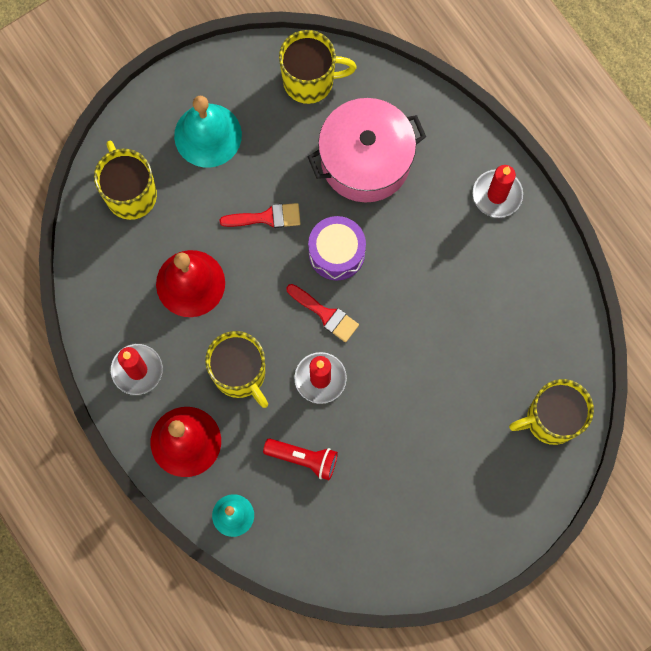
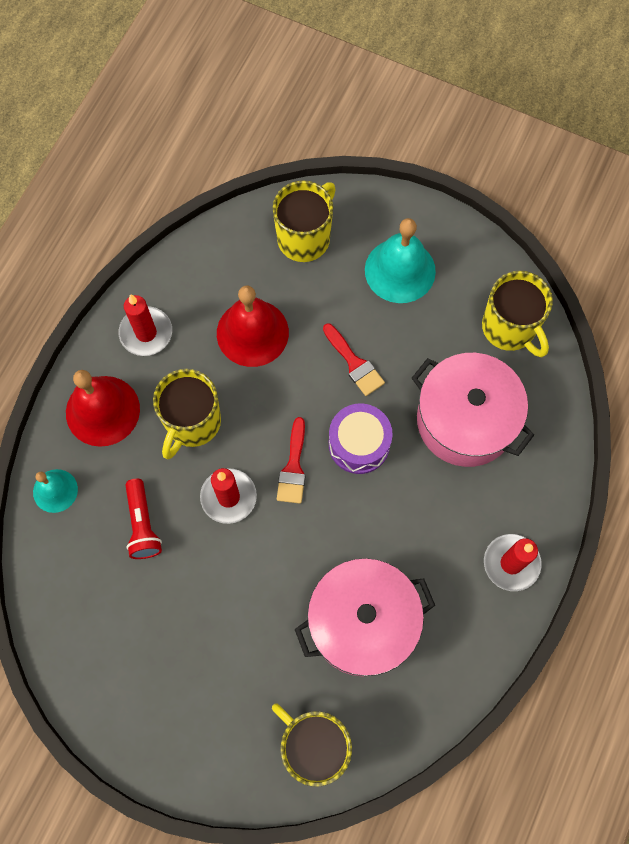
camera: 60 degrees right, 5 degrees down
(479, 331) = (362, 622): none -> pink pot

